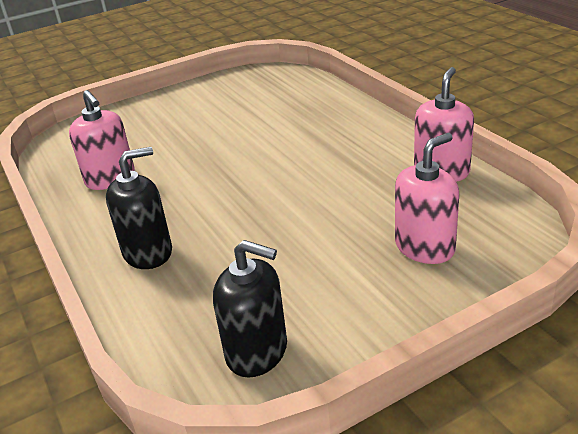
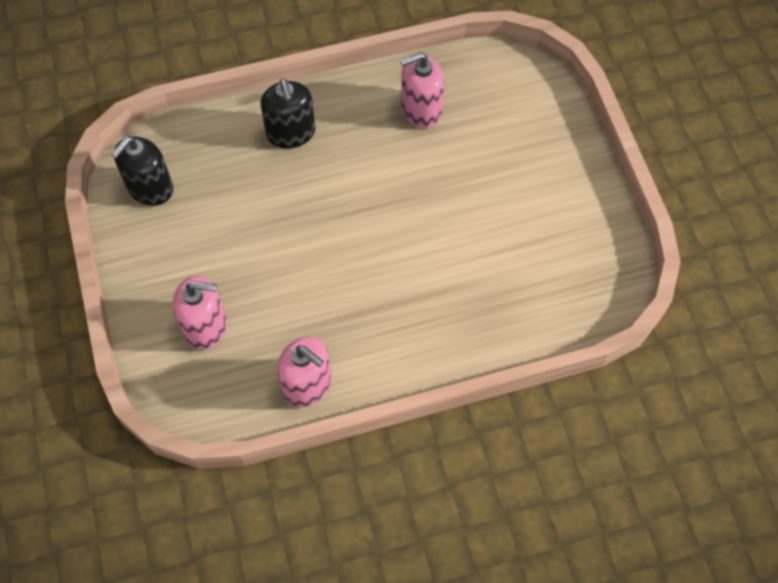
camera: 100 degrees right, 30 degrees up
(425, 247) = (205, 326): pink soap dispenser -> pink soap dispenser turned 60 degrees counterclockwise

